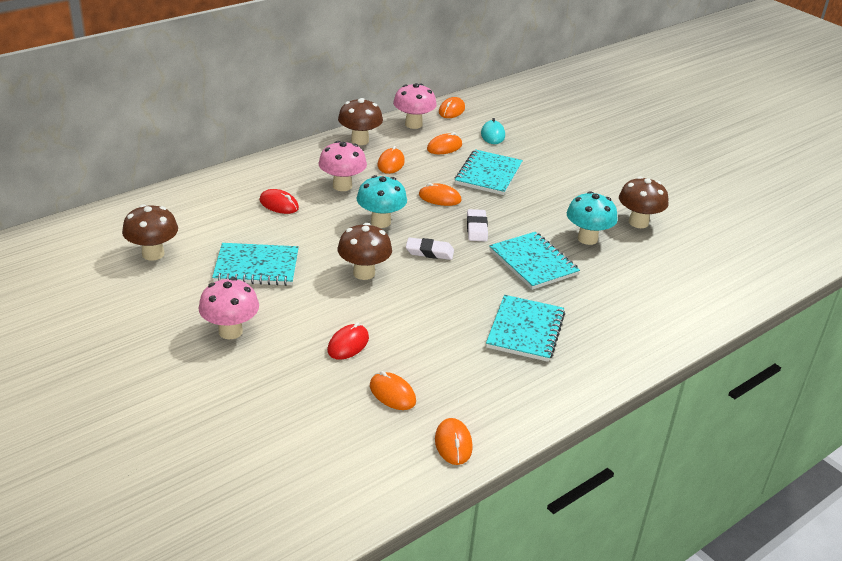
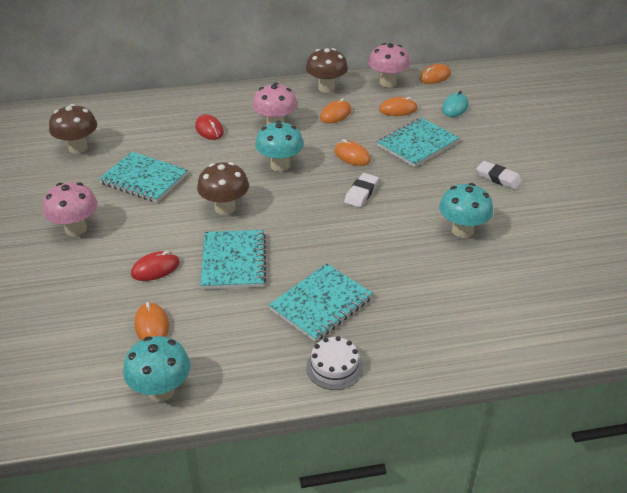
camera: 30 degrees right, 5 degrees up
(429, 252) = (298, 204): white eraser -> white eraser (498, 178)
(453, 443) = (161, 391): orange mouse -> turquoise mushroom
(533, 263) = (386, 240): turquoise notebook -> turquoise notebook (233, 261)
(580, 376) = (334, 367): none -> white cake
(638, 222) = (531, 228): brown mushroom -> none

